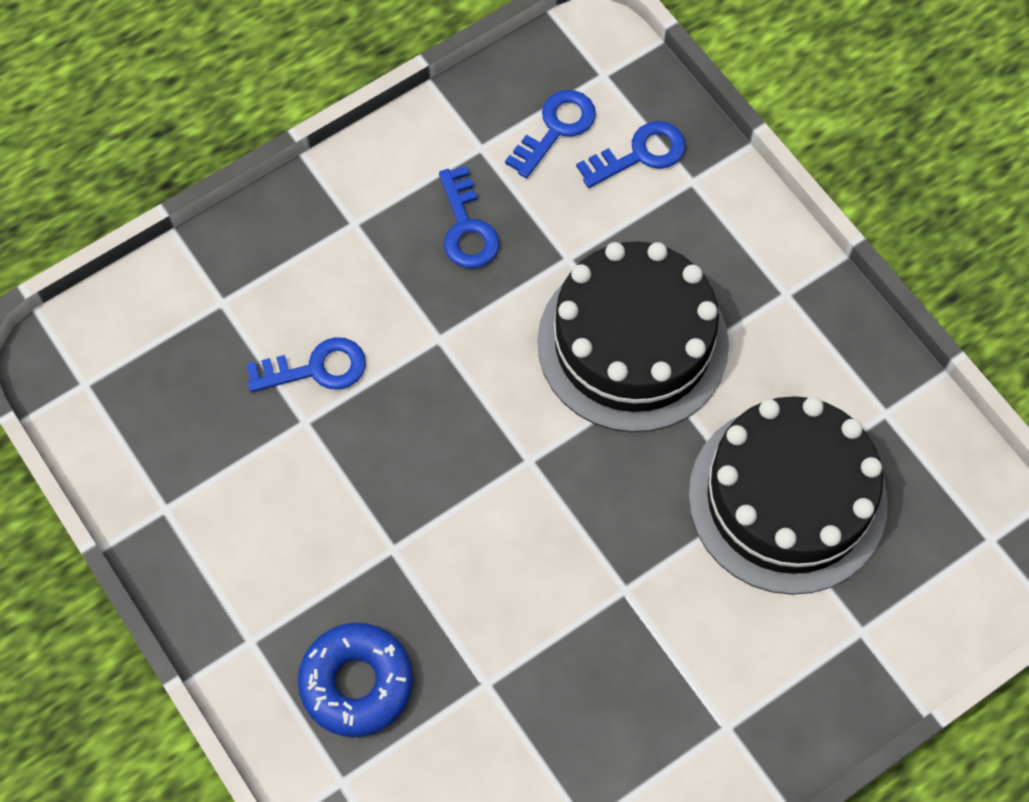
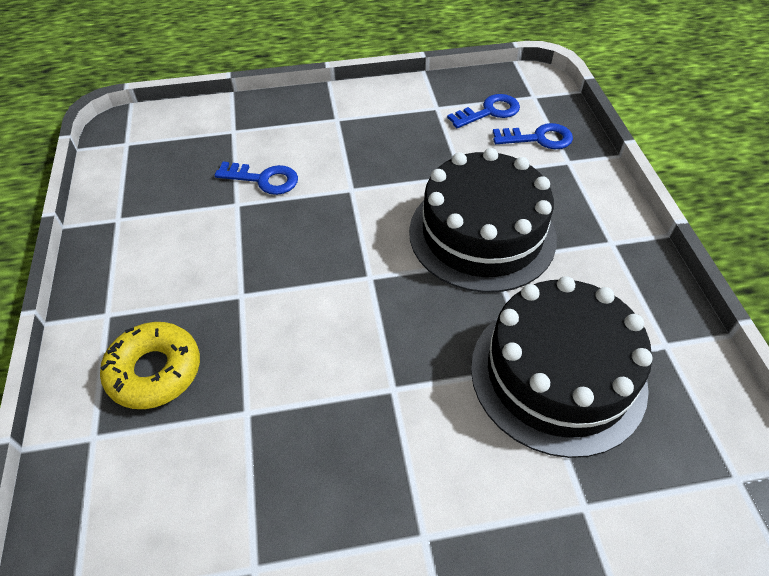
camera: 25 degrees right, 15 degrees down
(356, 683) = (154, 371): blue donut -> yellow donut
(467, 227) = (404, 141): blue key -> none

